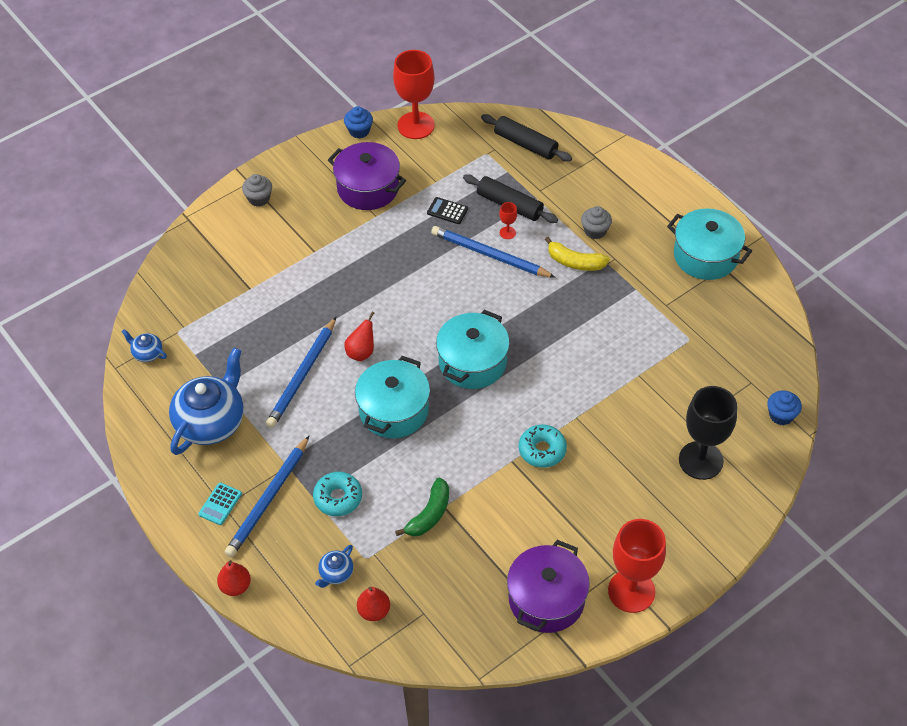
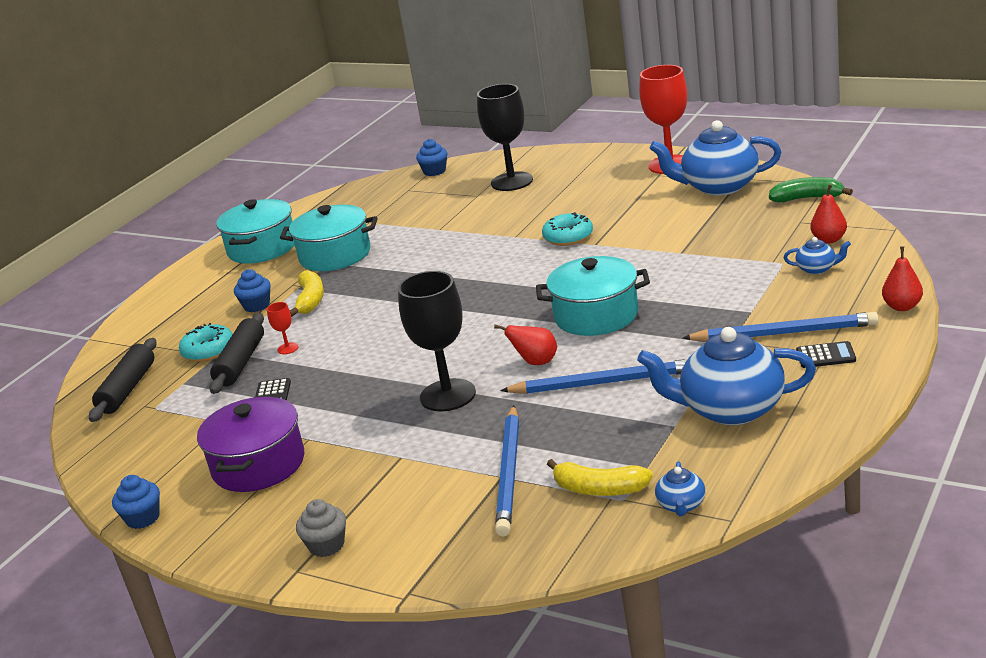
camera: 110 degrees left, 25 degrees down
(196, 325) = (599, 489): none -> yellow banana
(220, 504) = (825, 355): turquoise calculator -> black calculator
(338, 498) = (735, 300): turquoise donut -> turquoise donut (208, 351)
(363, 294) = (448, 395): none -> black goblet
(416, 125) = (116, 477): red goblet -> none
(429, 514) = (698, 255): green banana -> green banana (807, 198)
(472, 362) = (493, 301): turquoise pot -> turquoise pot (335, 255)
(490, 255) = (330, 346): blue pencil -> blue pencil (510, 473)
(546, 599) = (719, 187): purple pot -> blue teapot
(595, 231) = (257, 305): grey cupcake -> blue cupcake

